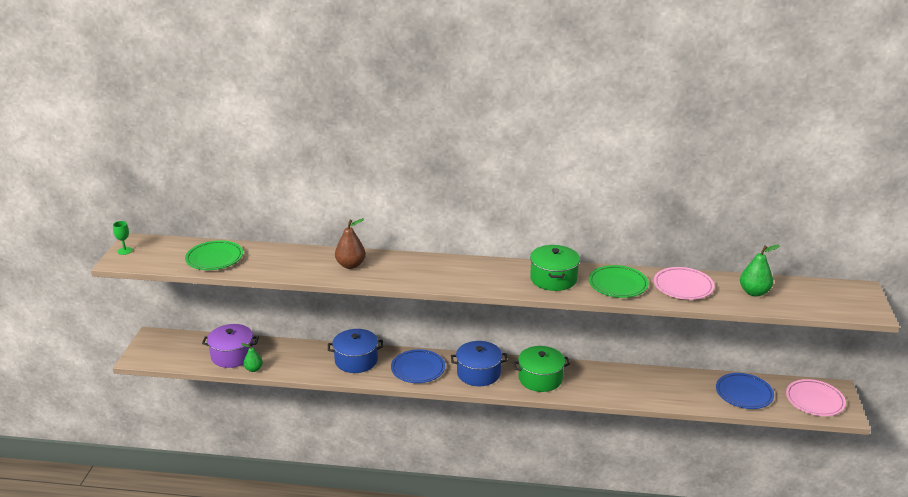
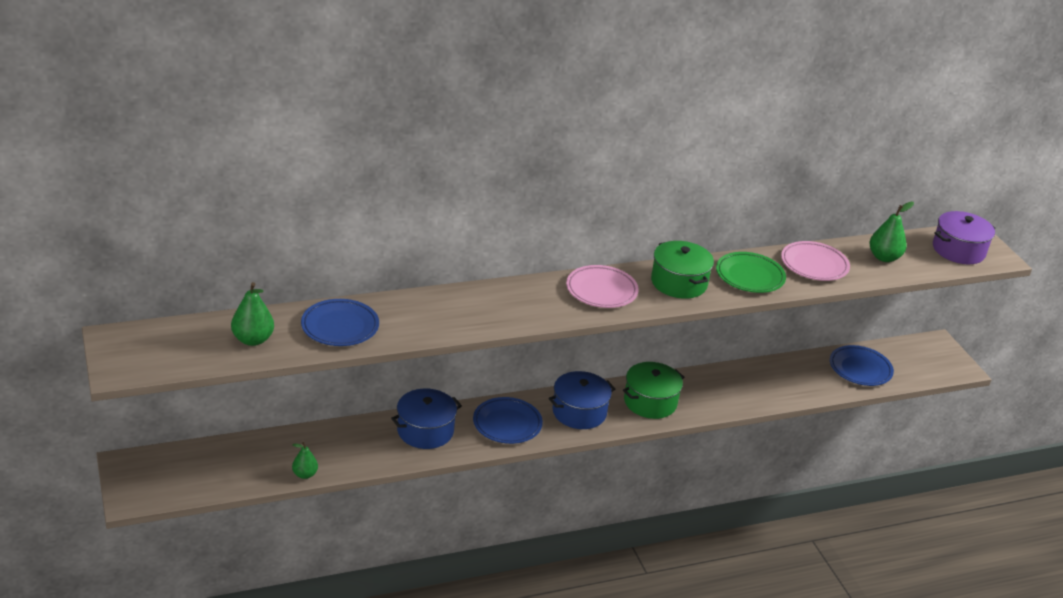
camera: 30 degrees left, 5 degrees up
(125, 251) = (113, 354): green goblet -> none
(214, 259) = (253, 340): green plate -> green pear
(232, 355) = (261, 462): purple pot -> purple pot (958, 250)
(277, 262) = (340, 327): none -> blue plate
(351, 265) = (436, 312): brown pear -> none
(814, 401) = (927, 360): pink plate -> pink plate (601, 291)

